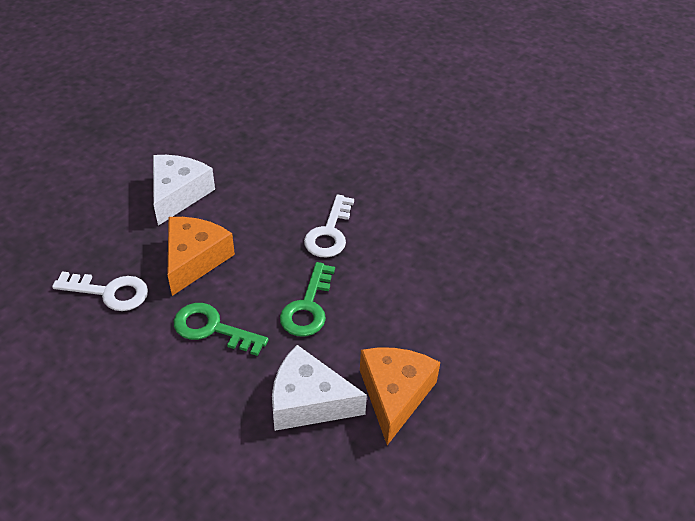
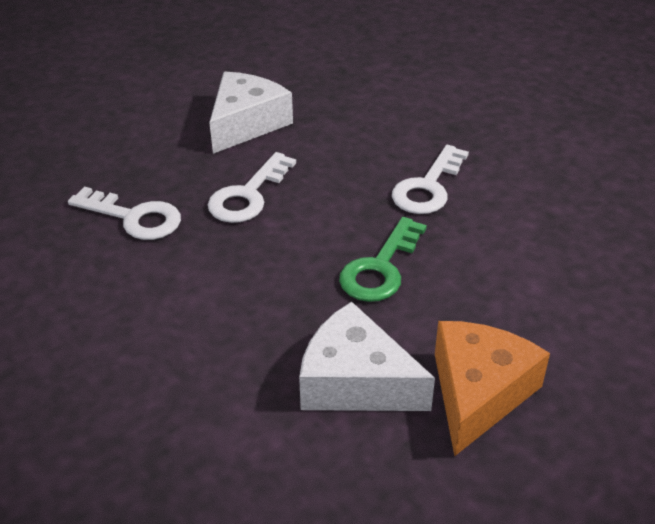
camera: 15 degrees right, 5 degrees down
(195, 259) = (248, 195): orange cheese -> white key
(212, 328) = (249, 275): green key -> none

